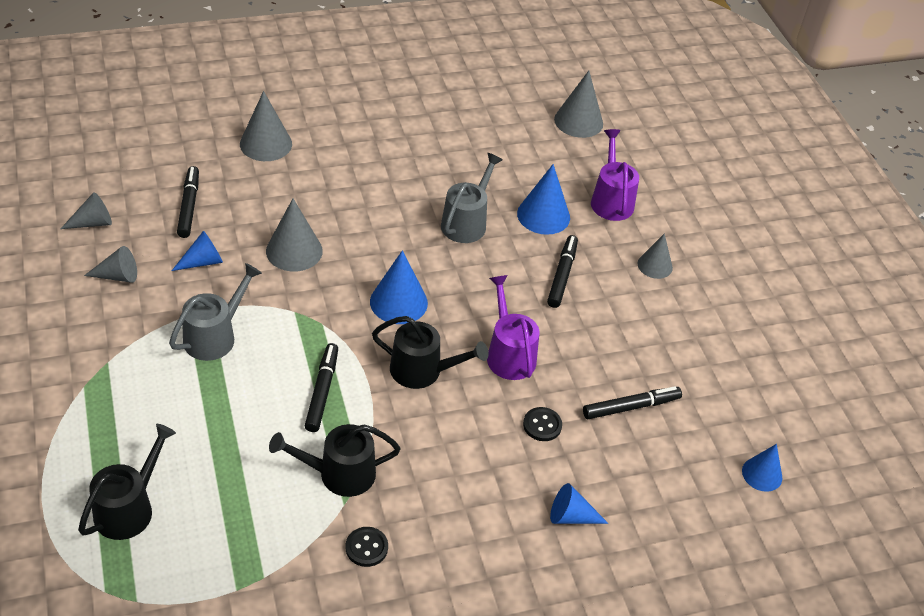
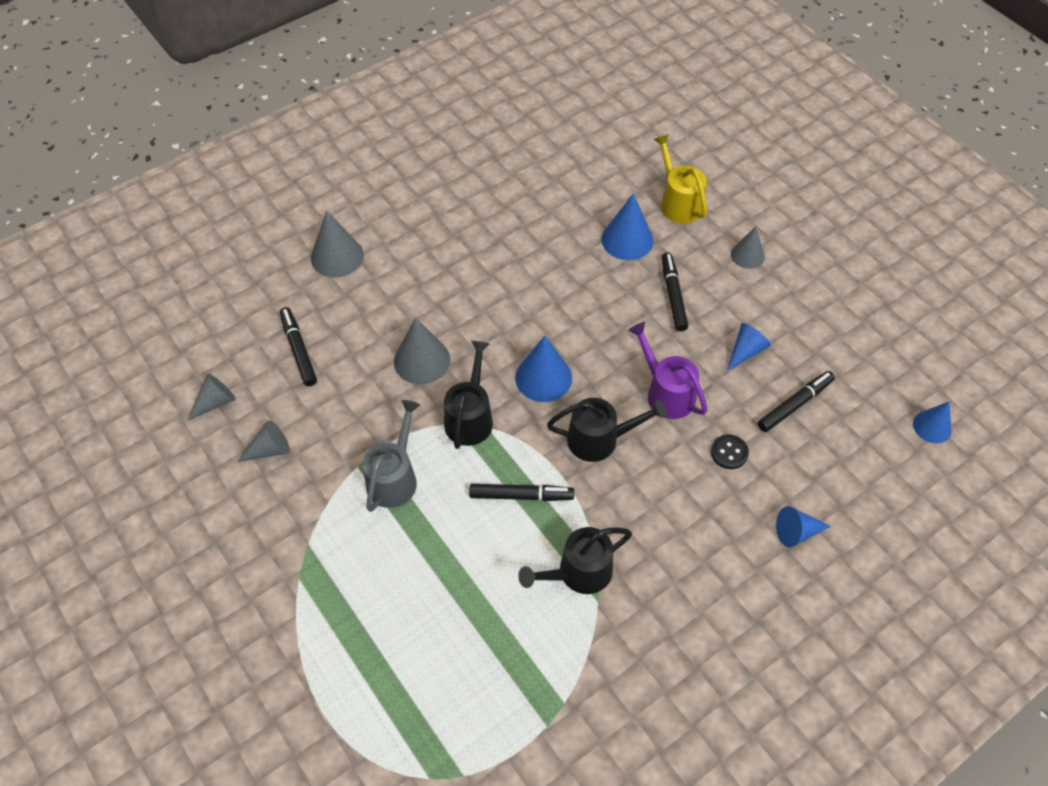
camera: 15 degrees left, 10 degrees up
(129, 508) = (407, 686): black watering can -> black watering can (470, 417)
(203, 262) = (342, 404): blue cone -> blue cone (746, 351)
(322, 391) = (521, 496): black marker -> black marker turned 105 degrees clockwise
(366, 547) = (639, 636): black button -> none
(466, 222) = (563, 272): grey watering can -> none
(578, 121) = (610, 130): grey cone -> none
(611, 200) = (678, 202): purple watering can -> yellow watering can

